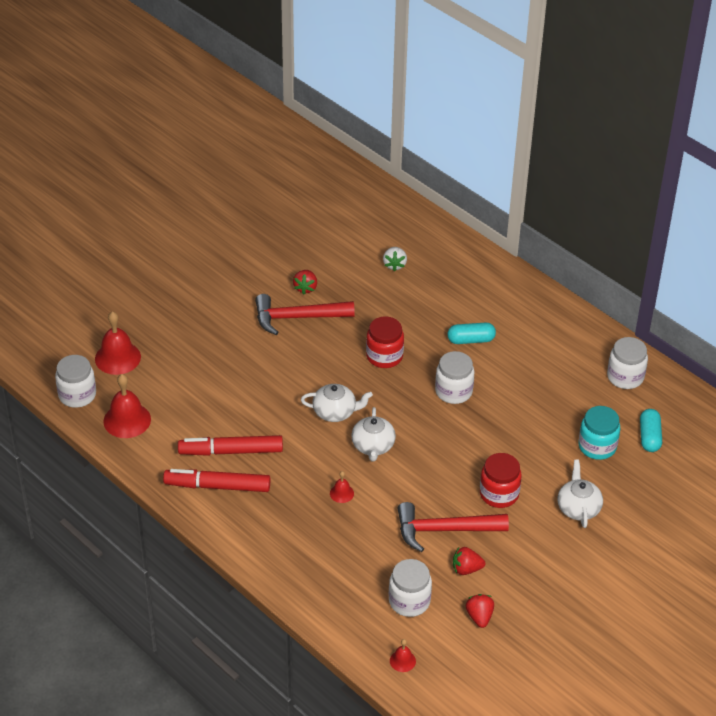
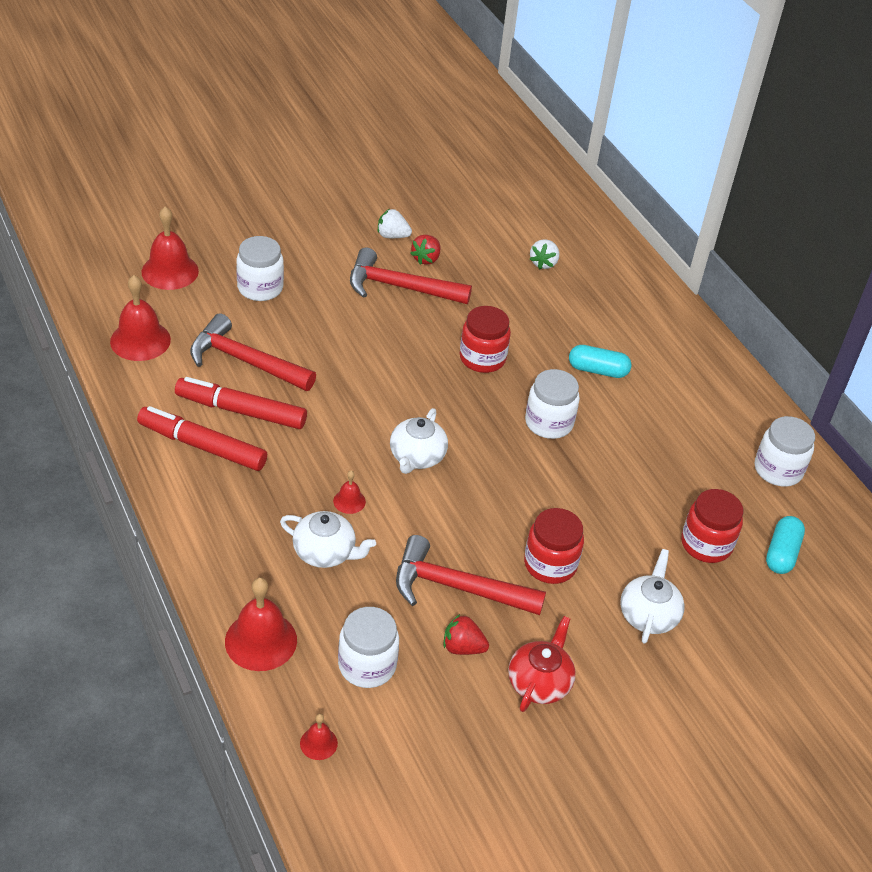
camera: 15 degrees right, 0 degrees up
(77, 395) = (100, 297): white jar -> white jar (260, 288)
(213, 412) = (245, 361): none -> red hammer
(271, 276) = (392, 236): none -> white strawberry
(331, 608) = (261, 640): none -> red bell
(335, 412) = (390, 404): white teapot -> white teapot (325, 552)
(479, 617) = (450, 717): red strawberry -> none
(526, 576) = (539, 682): none -> red teapot
(597, 446) = (706, 544): turquoise jar -> red jar

